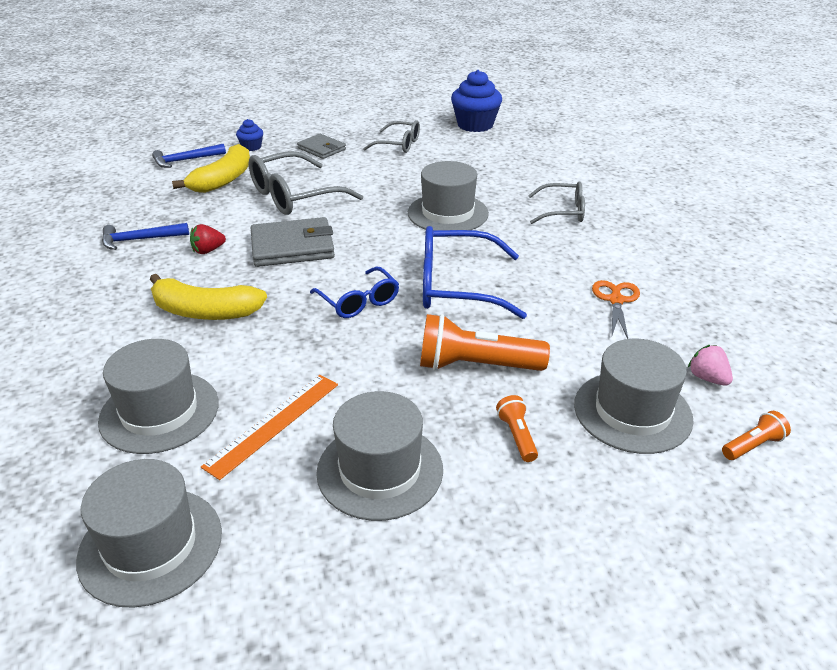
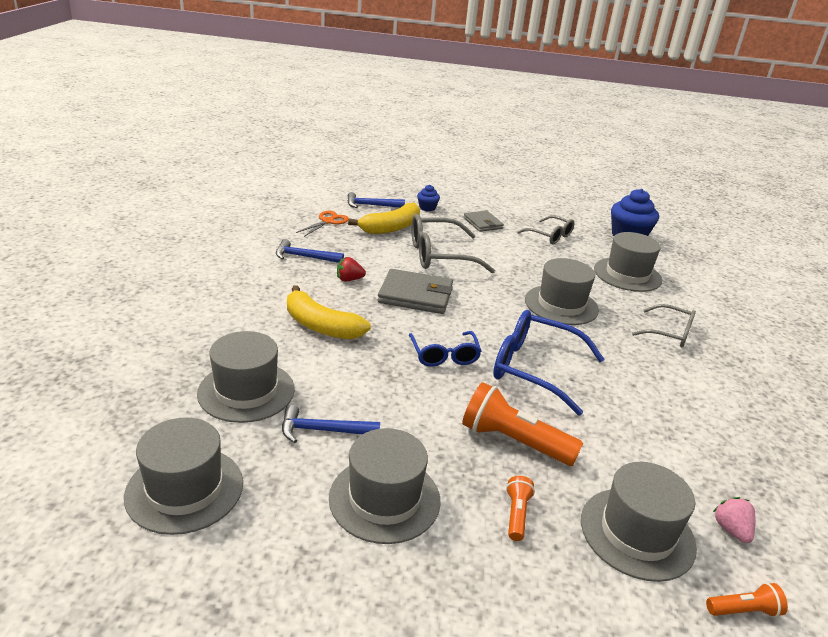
camera: 20 degrees right, 5 degrees down
(273, 424) = (323, 430): orange ruler -> blue hammer
(494, 164) = (627, 274): none -> grey hat
(616, 300) = (677, 427): orange scissors -> orange scissors (328, 221)

